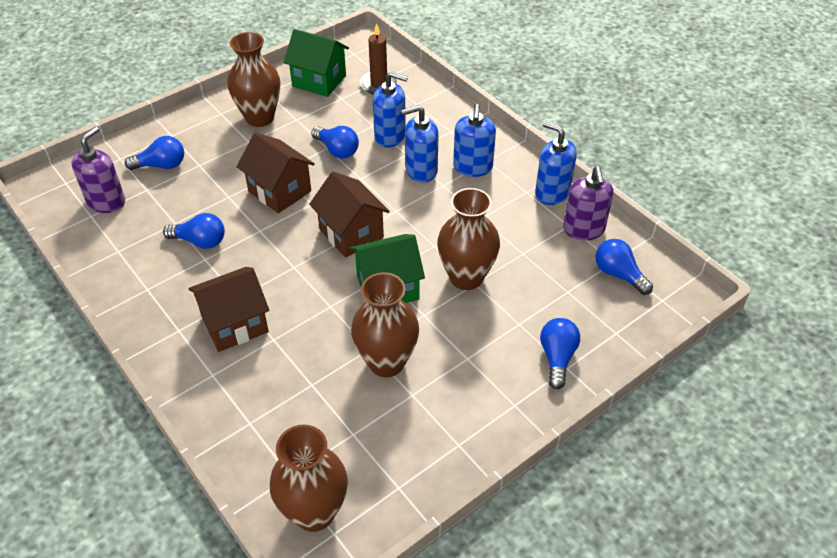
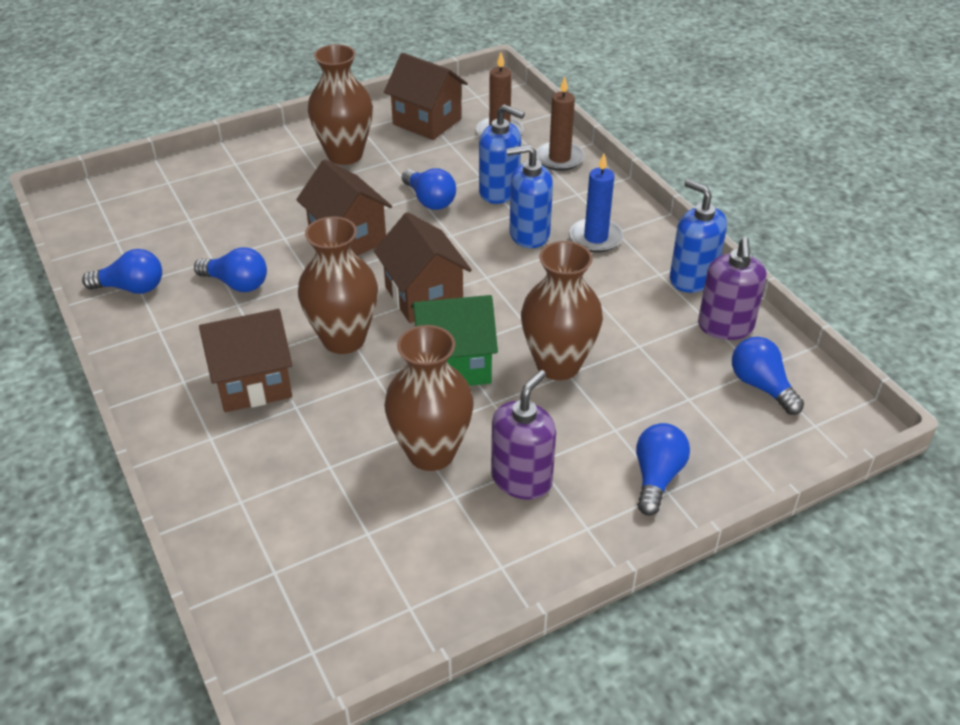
camera: 10 degrees right, 5 degrees down
(106, 202) = (139, 227): purple soap dispenser -> purple soap dispenser (522, 479)
(161, 165) = (214, 195): blue light bulb -> blue light bulb (131, 288)
(314, 512) = (294, 621): brown vase -> brown vase (343, 339)
(319, 81) = (427, 122): green house -> brown house
(431, 102) = (559, 158): none -> brown candle
(472, 167) = (595, 238): blue soap dispenser -> blue candle

